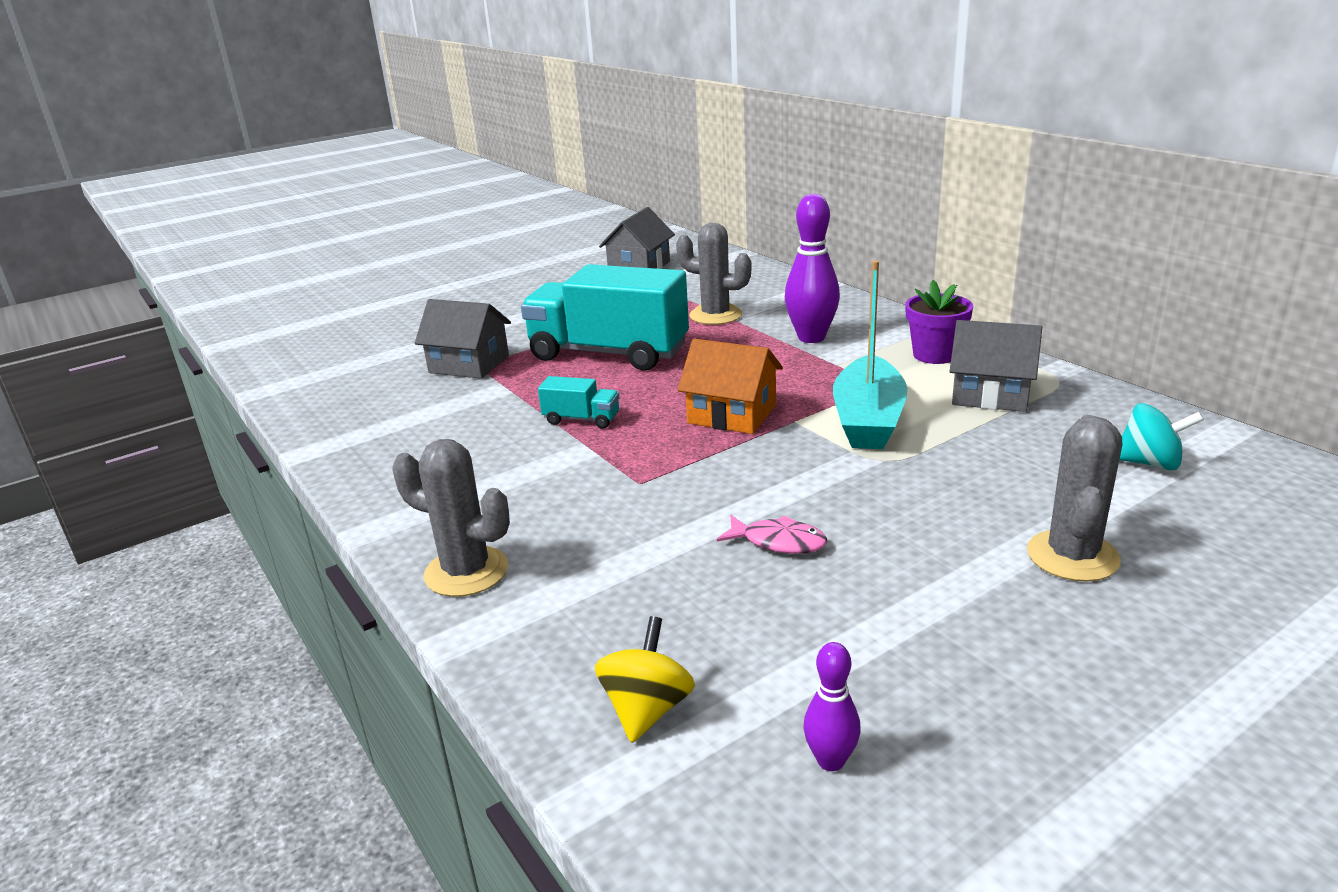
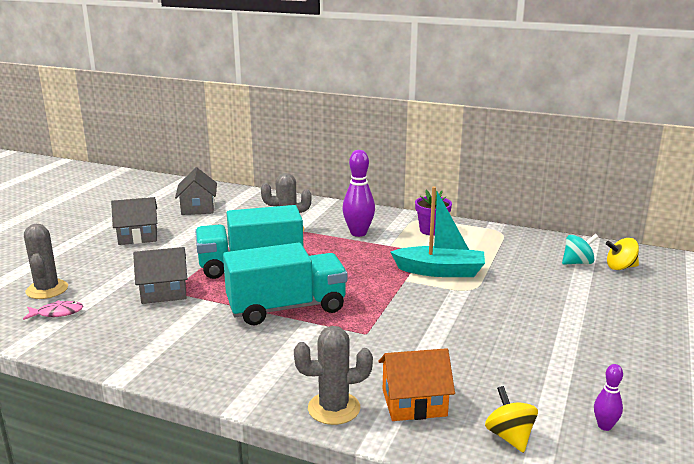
camera: 35 degrees left, 5 degrees down
(581, 419) = (286, 308): turquoise truck -> turquoise truck, size x2.37
(732, 414) = (369, 284): orange house -> orange house (414, 402)
(778, 542) = (472, 342): pink fish -> pink fish (57, 313)
(868, 420) = (440, 271): turquoise boat -> turquoise boat turned 60 degrees counterclockwise
(990, 394) = (480, 245): grey house -> grey house (138, 236)
(1072, 556) = (594, 311): grey cactus -> grey cactus (47, 289)
(1238, 492) = (620, 267): none -> yellow spinning top

